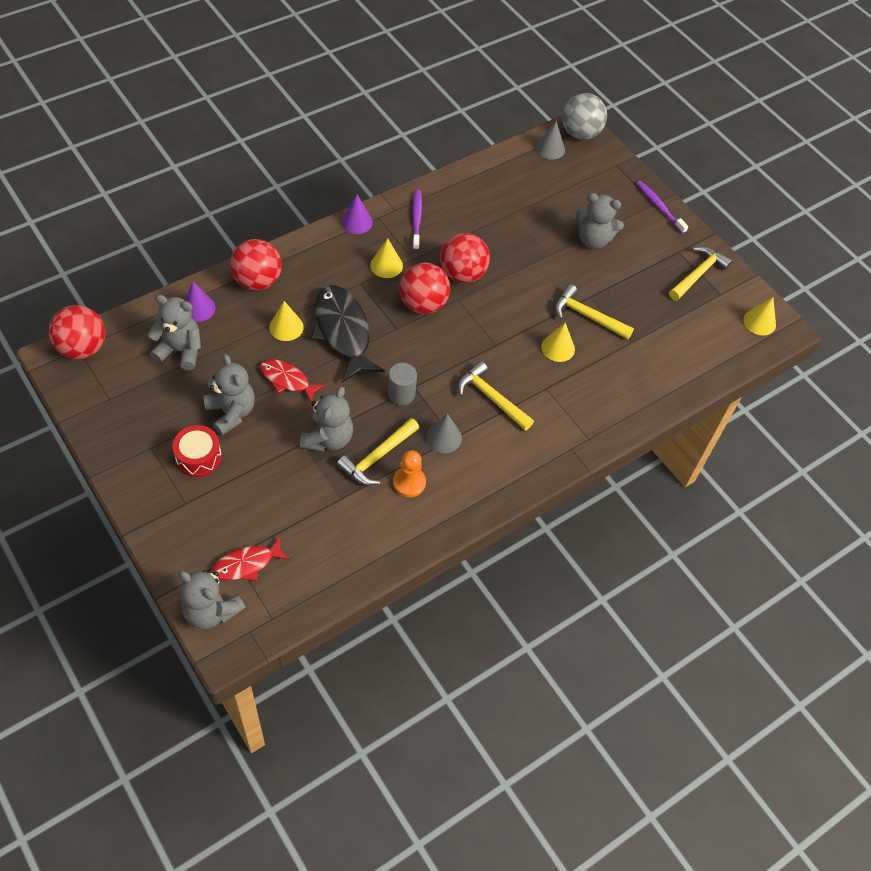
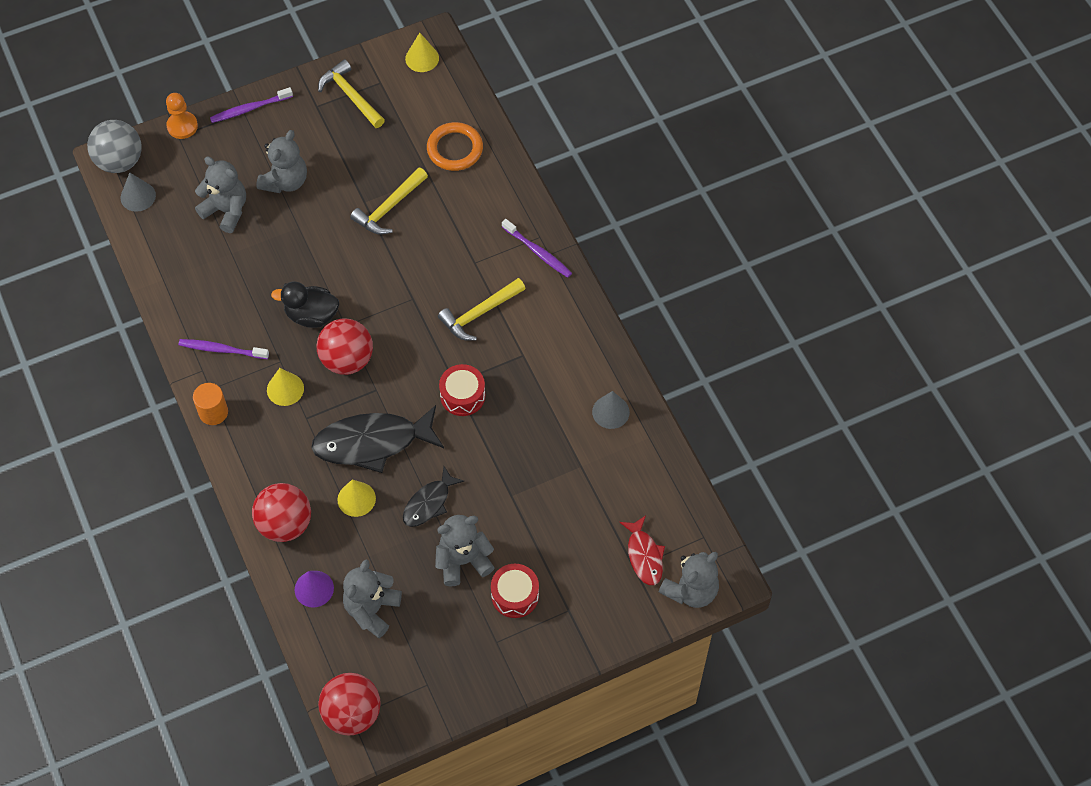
camera: 75 degrees left, 5 degrees up
(287, 380) = (429, 503): red fish -> black fish
(328, 439) = (509, 470): grey teddy bear -> grey teddy bear (226, 210)
(356, 222) = (213, 412): purple cone -> orange cylinder
(377, 457) = (537, 427): yellow hammer -> none
(401, 394) = (462, 395): grey cylinder -> red drum
(409, 483) = (570, 402): orange pawn -> orange pawn (182, 126)
(444, 437) = (521, 364): grey cone -> grey cone (610, 412)
(462, 274) = (311, 315): red ball -> black duck
(558, 348) = (426, 242): yellow cone -> none
(571, 438) = (538, 252): none -> purple toothbrush
(667, 359) = (455, 149): none -> orange ring

